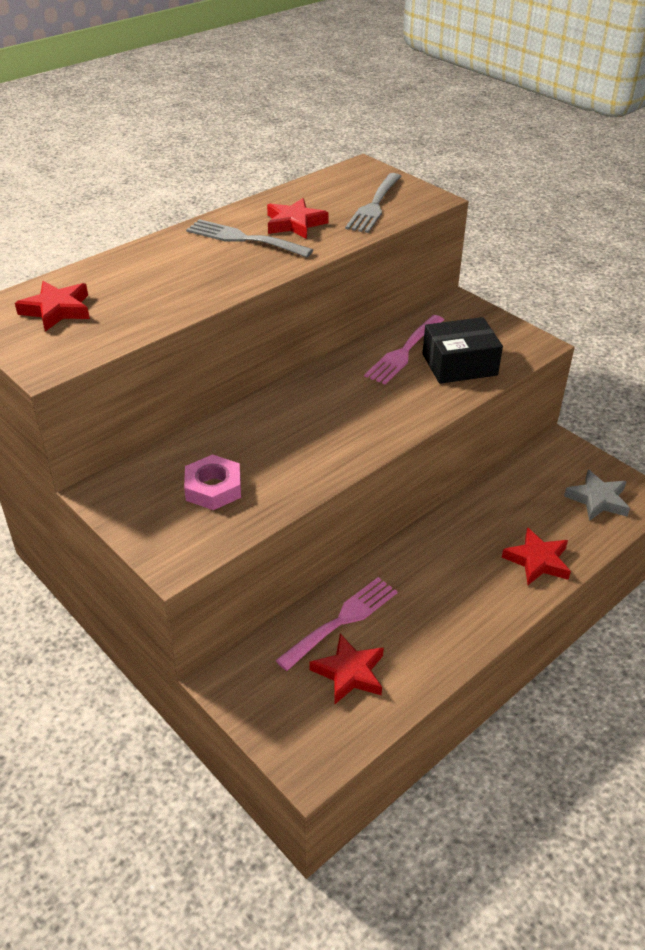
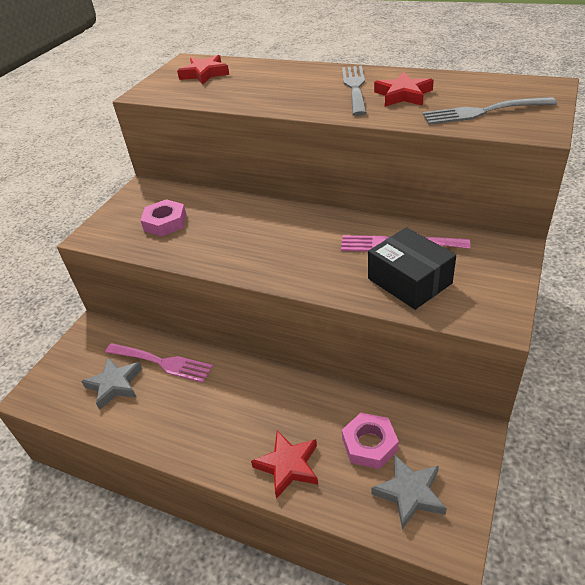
camera: 70 degrees right, 0 degrees up
(349, 673) = (115, 385): red star -> grey star
(540, 503) = (369, 444): none -> pink nut

